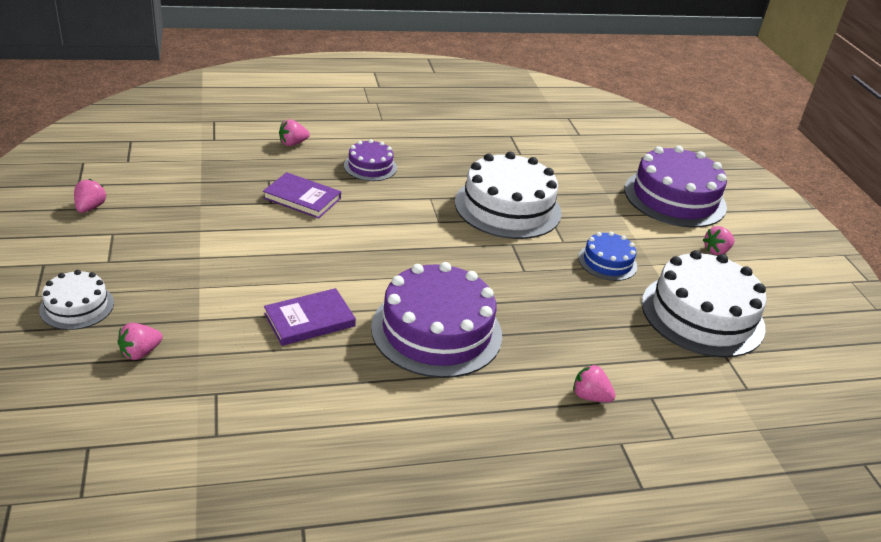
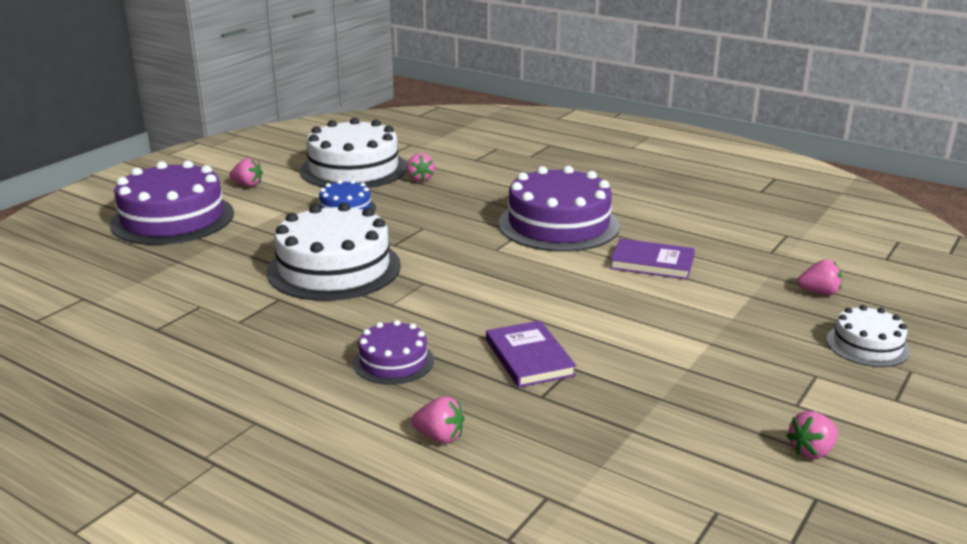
camera: 130 degrees left, 10 degrees down
(590, 396) = (511, 171): pink strawberry -> pink strawberry (420, 179)

